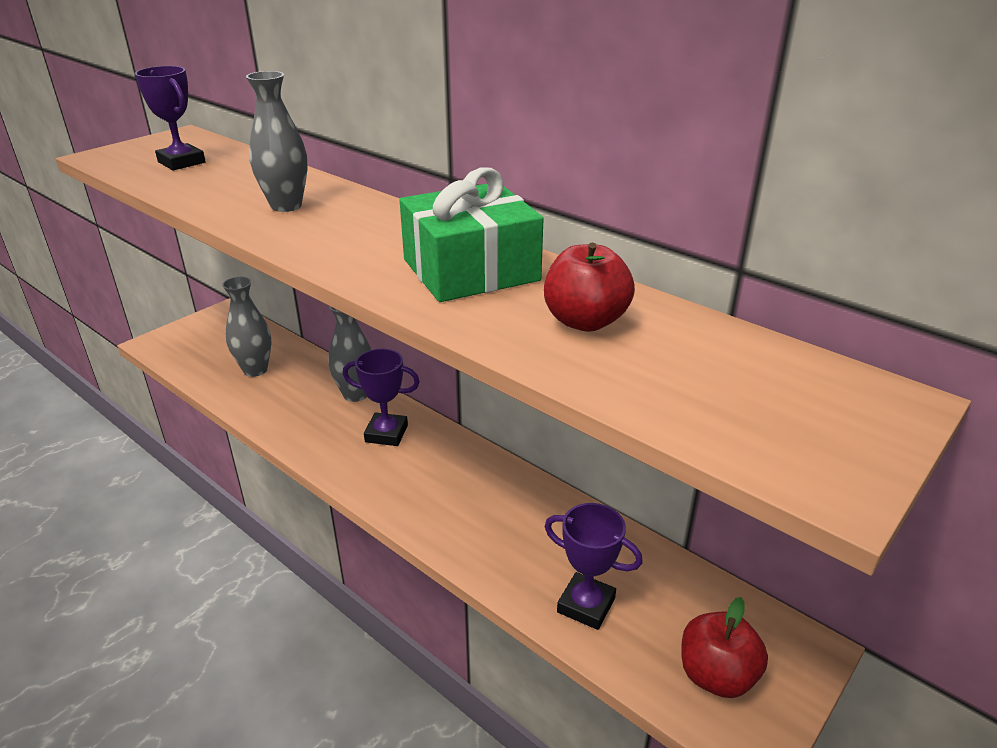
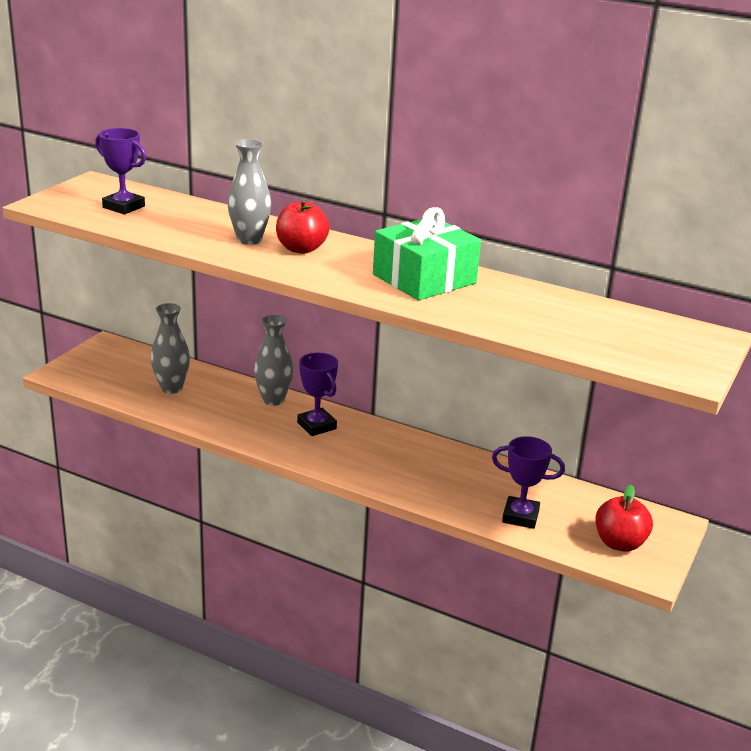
camera: 15 degrees left, 5 degrees down
(386, 433) = (316, 426): purple trophy -> purple trophy turned 60 degrees clockwise
(585, 321) = (519, 306): red apple -> red apple (301, 249)

